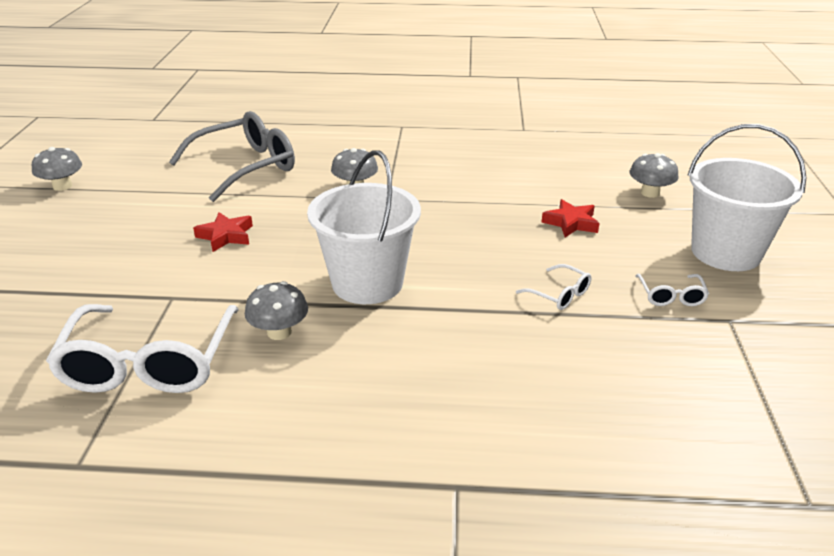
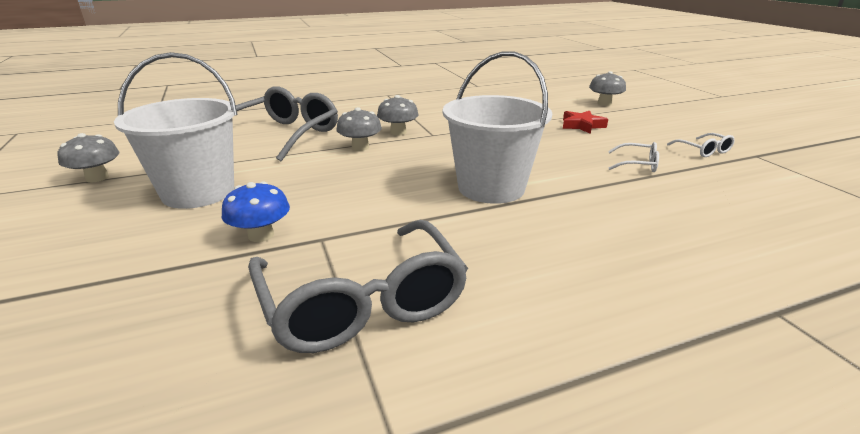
camera: 25 degrees left, 5 degrees down
(132, 280) = (261, 235): none -> blue mushroom
(149, 363) = (362, 302): white glasses -> grey glasses
(226, 236) = (322, 182): red star -> none
(279, 332) = (463, 239): grey mushroom -> grey mushroom (360, 147)
(725, 252) = (694, 123): white bucket -> white bucket (198, 192)

